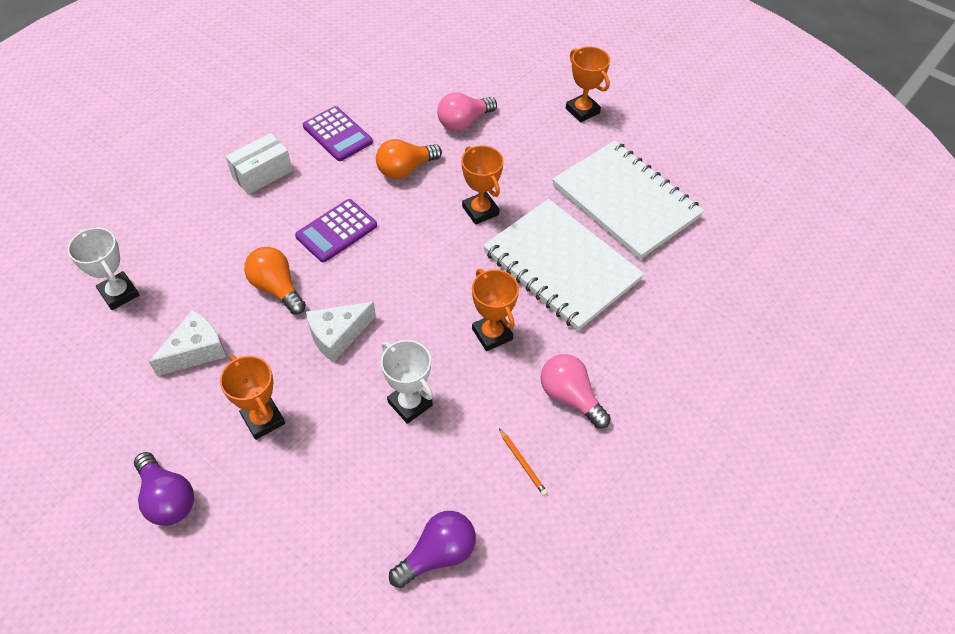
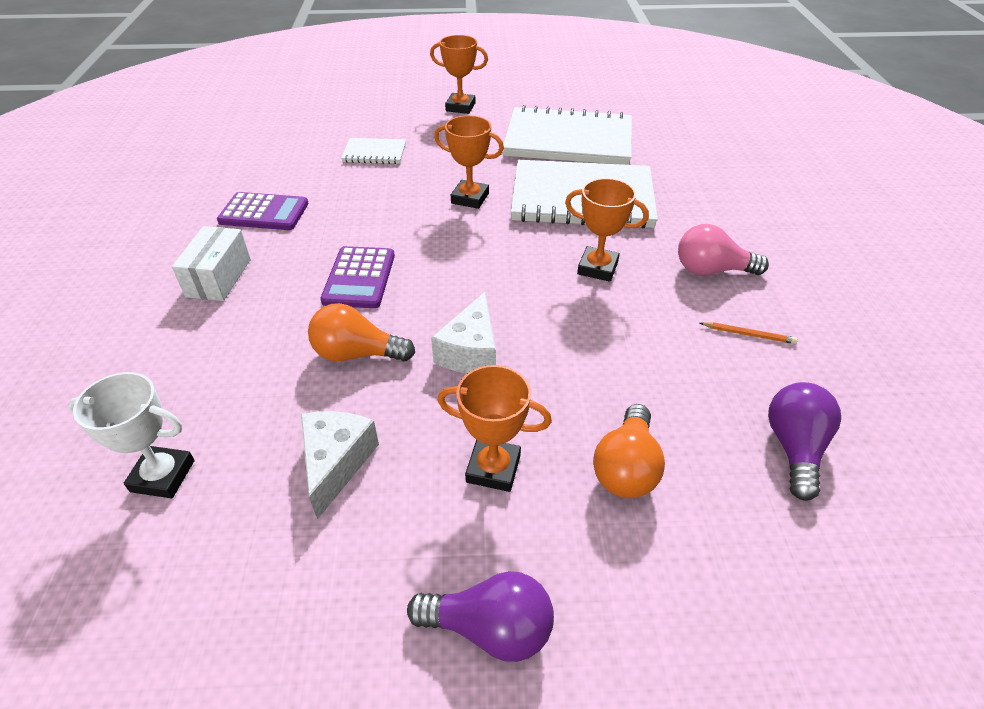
camera: 40 degrees left, 10 degrees down
(405, 169) = (365, 204): orange light bulb -> orange light bulb (626, 468)
(410, 404) = (606, 357): white trophy -> none
(464, 122) = (374, 153): pink light bulb -> white notebook

